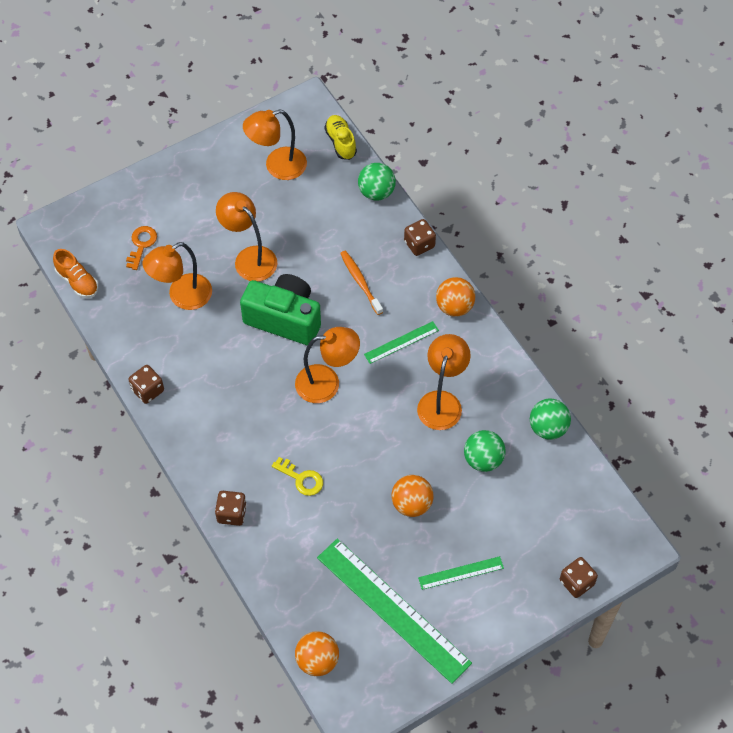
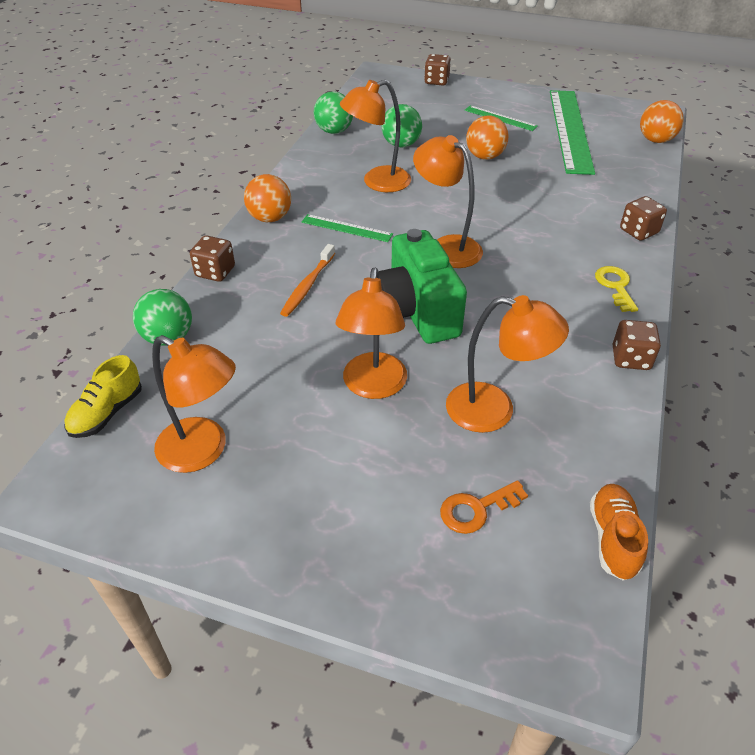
camera: 130 degrees left, 15 degrees down
(301, 479) = (551, 213): yellow key -> yellow key (615, 286)

